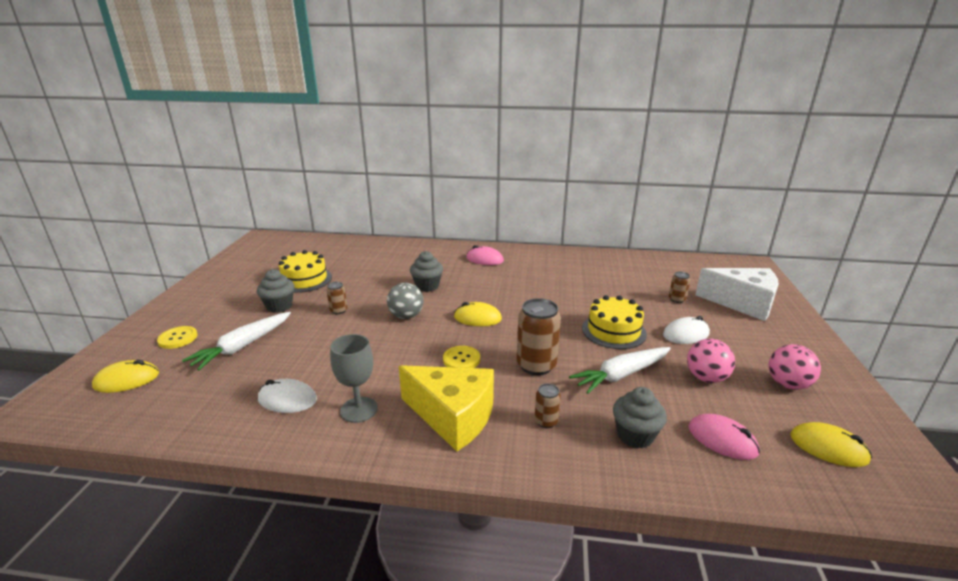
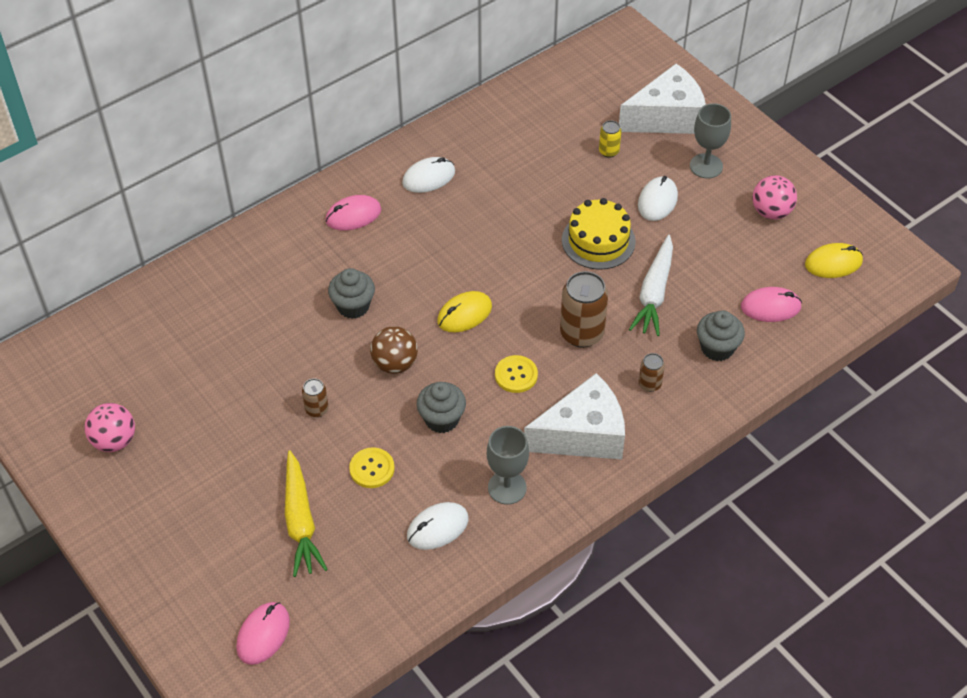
camera: 45 degrees left, 25 degrees up
(127, 380) = (263, 634): yellow mouse -> pink mouse
(178, 338) = (217, 567): yellow button -> yellow button (372, 469)
(243, 346) = (300, 520): white carrot -> yellow carrot
(279, 306) = (244, 453): grey cupcake -> grey cupcake (442, 419)
(304, 280) = (201, 399): yellow cake -> none
(406, 316) = (395, 364): grey ball -> brown ball
(452, 417) = (583, 435): yellow cheese -> white cheese
(545, 264) = (428, 177): none -> white mouse
(676, 299) = (609, 151): brown can -> yellow can
(706, 378) = (714, 248): pink ball -> pink ball (114, 441)
(750, 336) = (706, 166): none -> grey goblet

